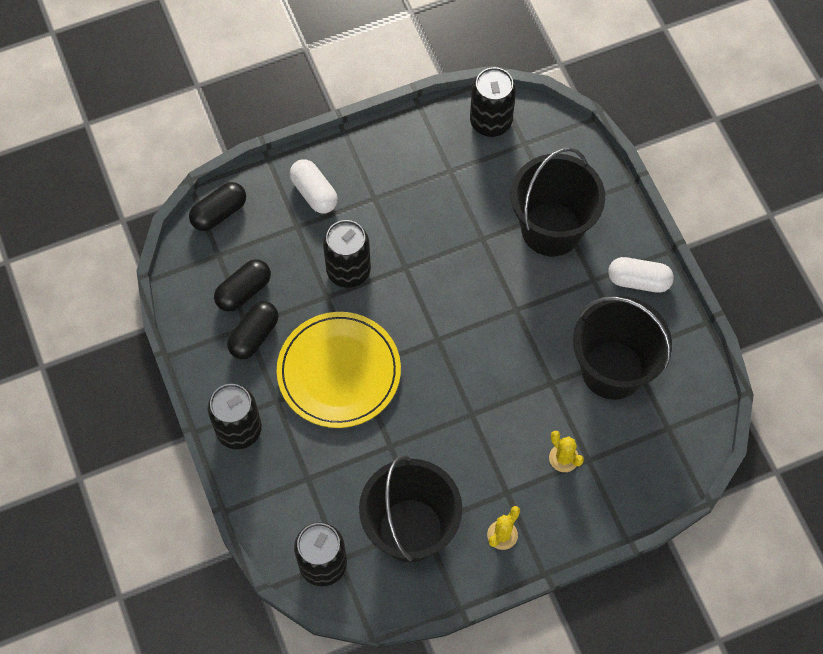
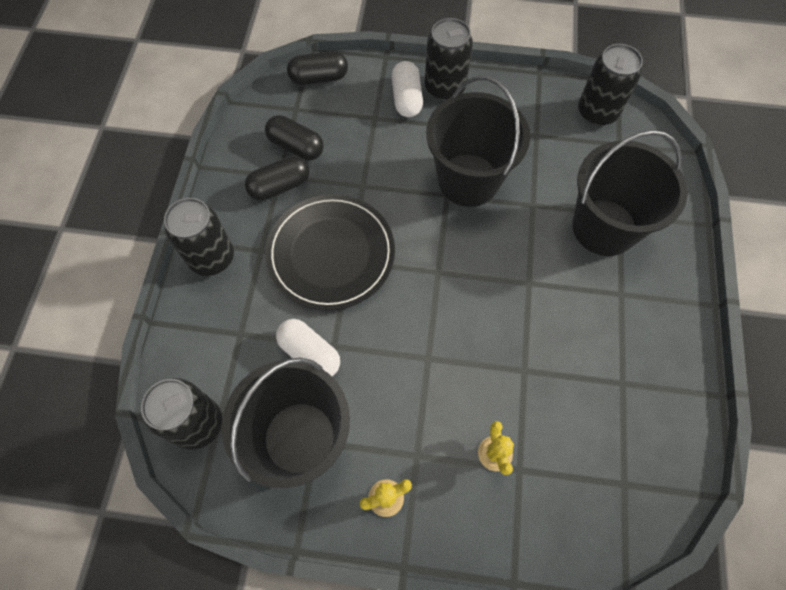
camera: 30 degrees right, 0 degrees up
(243, 291) = (296, 146): black capsule -> black capsule turned 45 degrees clockwise
(339, 371) = (331, 253): yellow plate -> black plate
(348, 270) = (395, 173): black can -> black can (444, 88)
(612, 370) = (595, 391): black bucket -> black bucket (468, 180)
(638, 281) = (668, 317): white capsule -> white capsule (310, 353)

